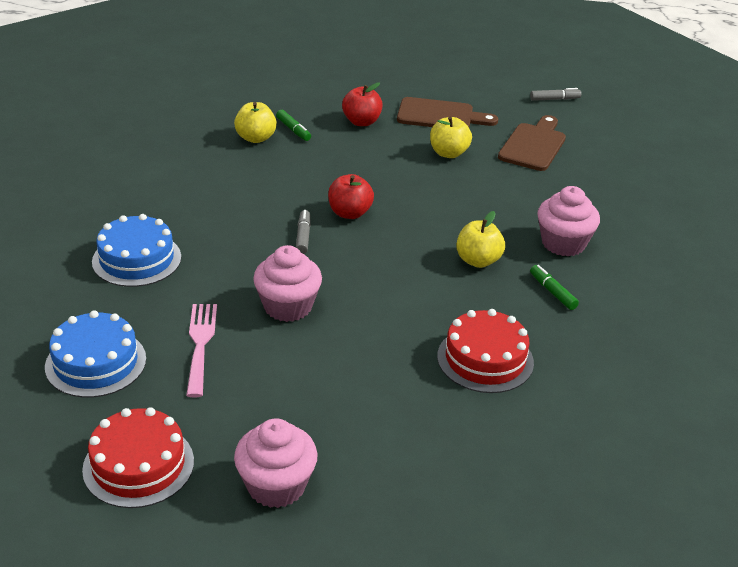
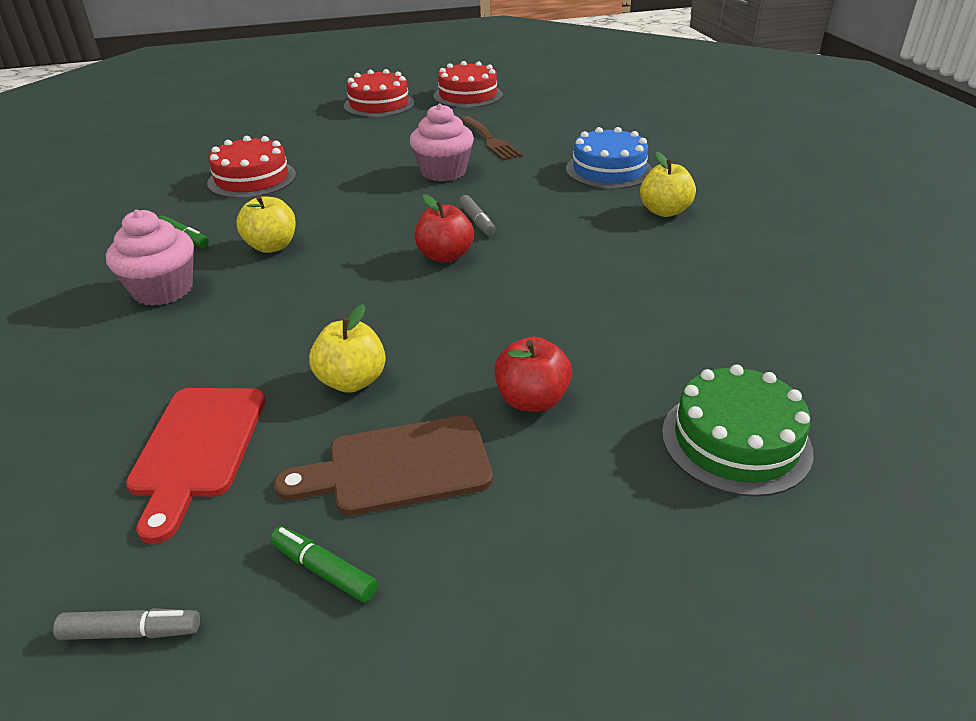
camera: 160 degrees right, 0 degrees up
(96, 362) = (550, 119): blue cake -> none
(200, 344) = (490, 140): pink fork -> brown fork
(256, 138) = (657, 317): yellow apple -> yellow apple (664, 211)
(276, 486) = (379, 104): pink cupcake -> red cake
(286, 87) = (735, 441): none -> green cake
(293, 130) = (621, 348): green marker -> green marker (324, 570)
(533, 145) = (197, 448): brown cutting board -> red cutting board
(554, 99) = (132, 632): grey marker -> grey marker turned 150 degrees counterclockwise

